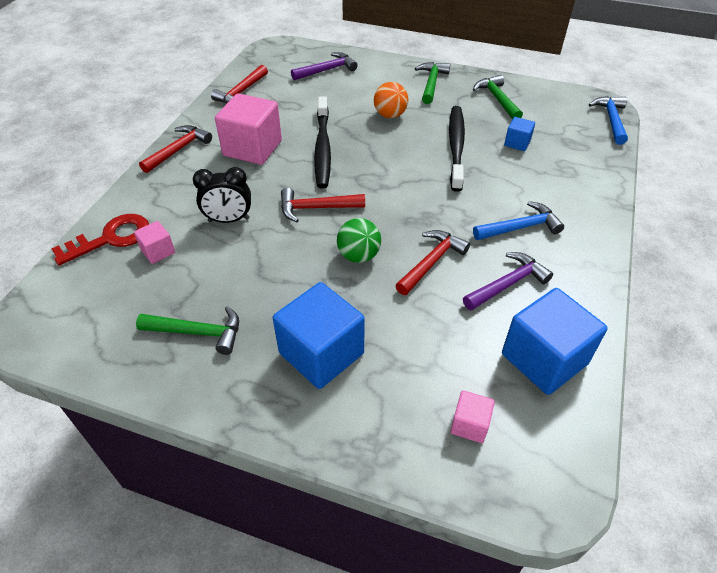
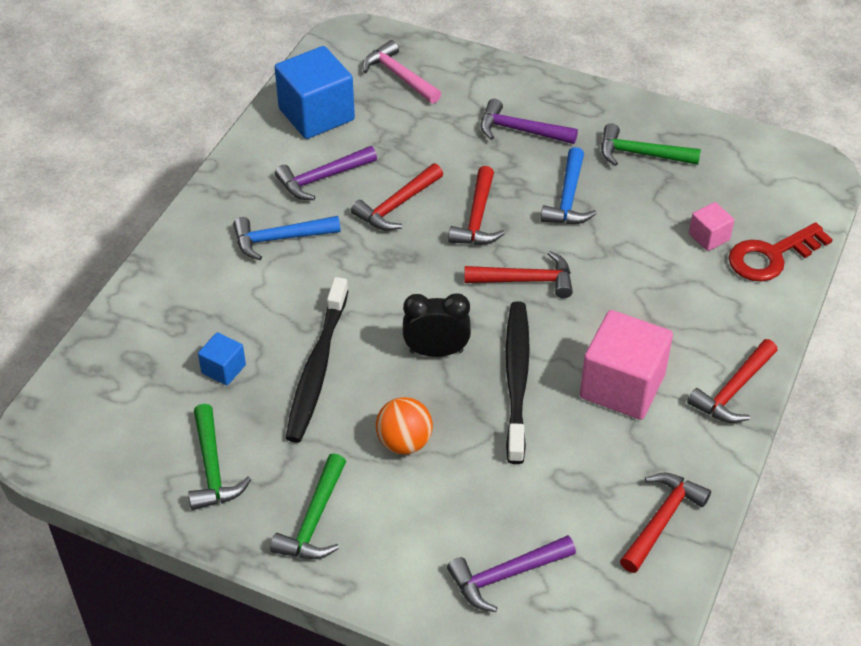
camera: 175 degrees left, 0 degrees up
(229, 220) = (634, 271): black clock -> black clock (436, 351)
(321, 353) = (521, 130): blue cube -> purple hammer
(358, 255) = (477, 218): green ball -> red hammer
(469, 424) = (399, 76): pink cube -> pink hammer
(611, 120) = (52, 406): blue hammer -> blue hammer (568, 198)

